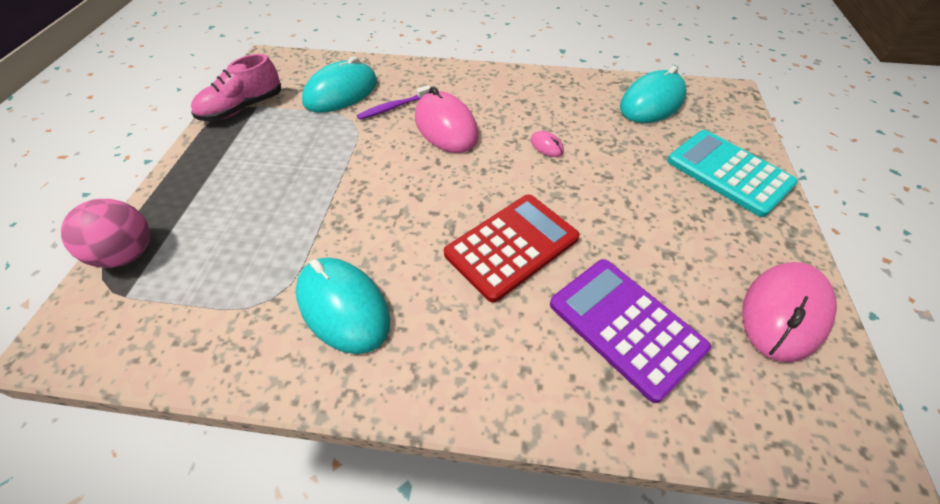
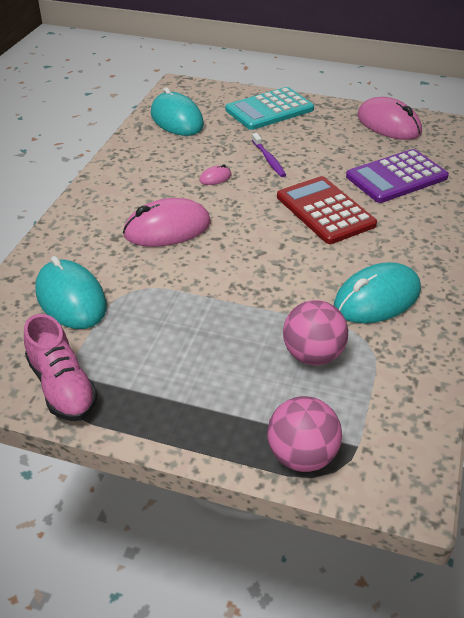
camera: 80 degrees left, 10 degrees down
(255, 252) = (312, 355): none -> pink ball
(393, 107) = (119, 260): purple toothbrush -> purple toothbrush (269, 159)

